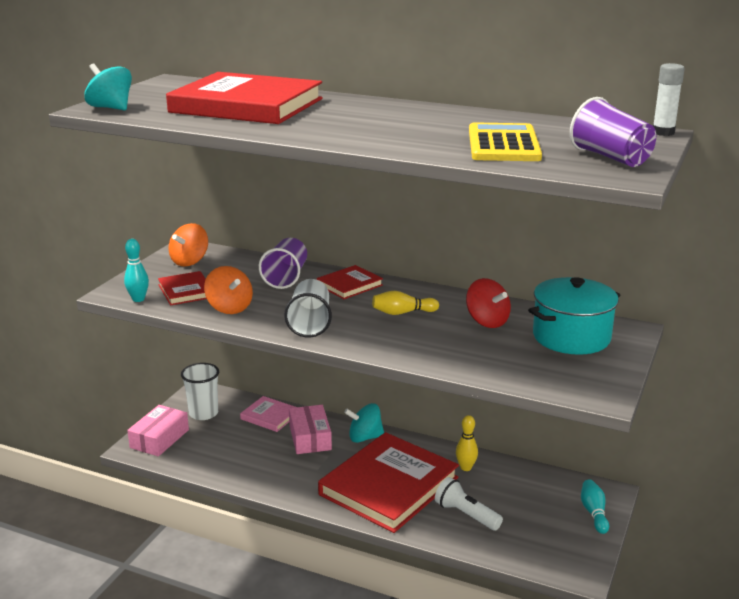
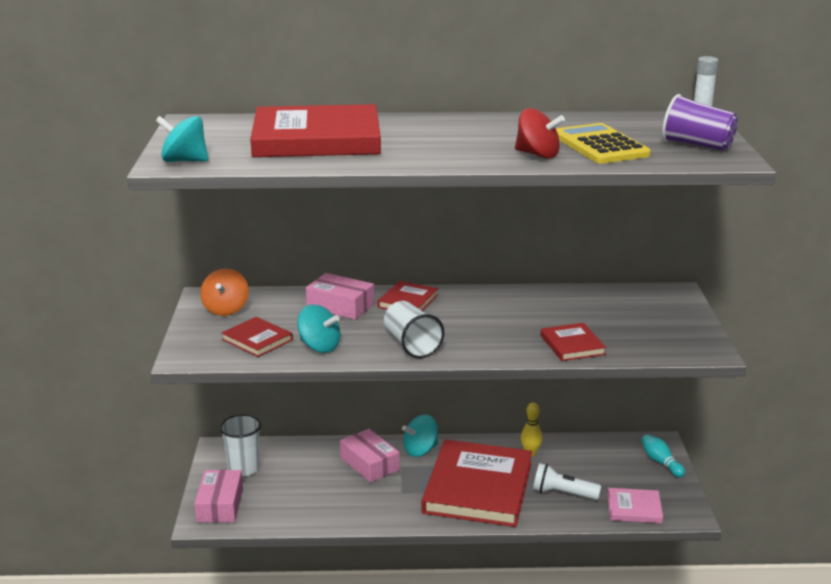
camera: 25 degrees left, 0 degrees up
(138, 299) = (217, 358): turquoise bowling pin -> none
(229, 308) = (319, 347): orange spinning top -> turquoise spinning top
(269, 416) = (313, 454): pink book -> pink book (634, 508)
(286, 277) = (340, 306): purple cup -> pink box
(402, 313) = (482, 317): yellow bowling pin -> none
(462, 357) = (572, 345): none -> red book
(487, 321) = (560, 309): red spinning top -> red spinning top (537, 155)
(571, 337) = (639, 308): turquoise pot -> none

